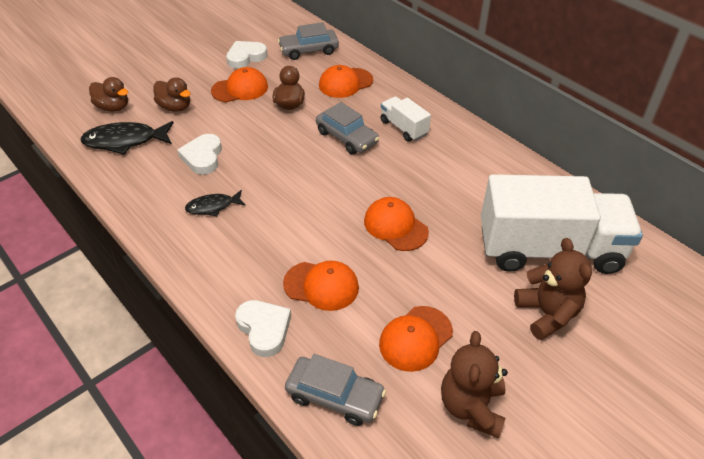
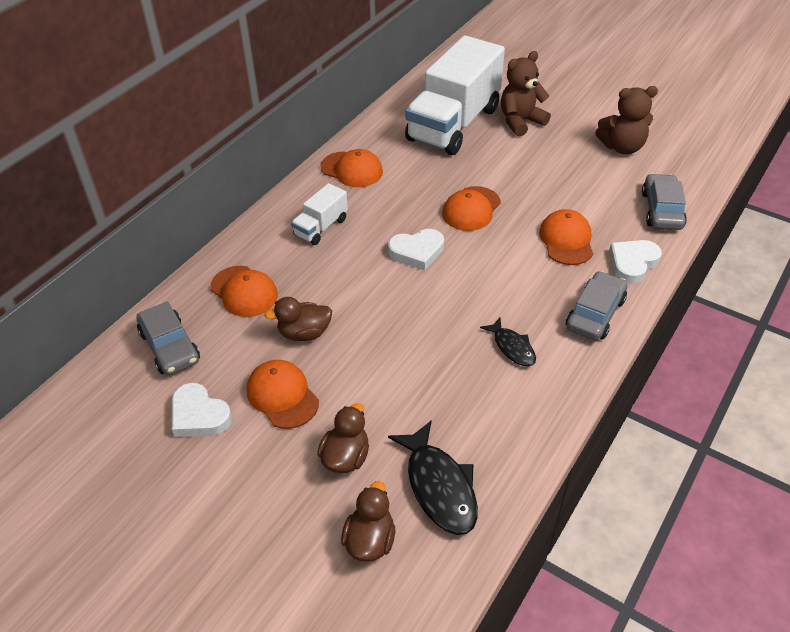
camera: 105 degrees left, 0 degrees up
(203, 157) = (436, 386): white heart -> white heart (417, 252)
(347, 137) = (352, 267): grey car -> grey car (595, 313)
(415, 338) = (584, 179): orange cap -> orange cap (352, 169)
(549, 249) = (453, 124): white truck -> white truck turned 135 degrees counterclockwise

